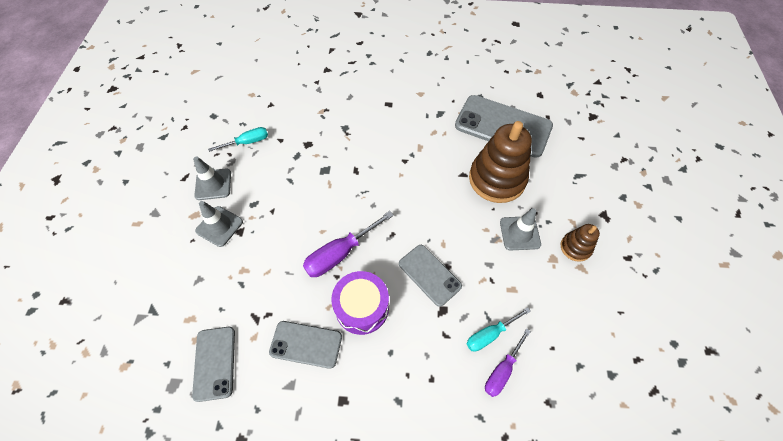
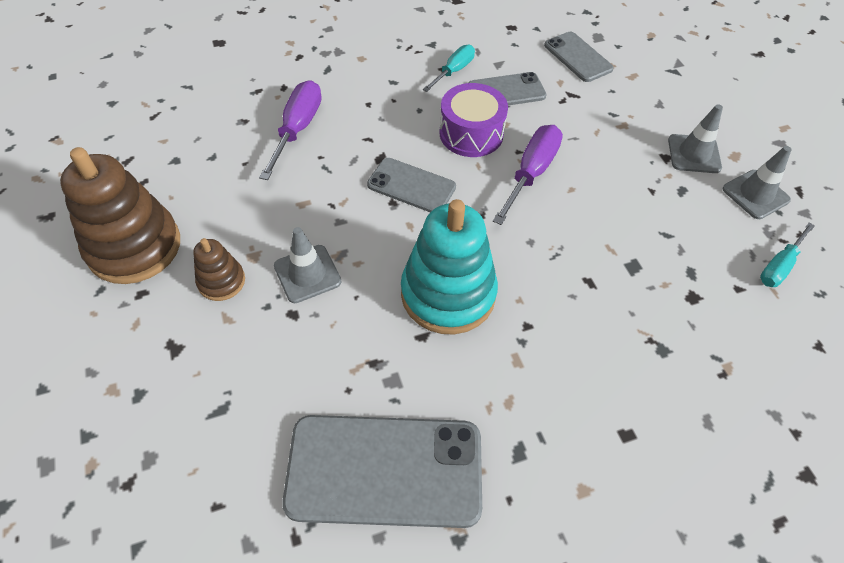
camera: 155 degrees right, 5 degrees down
(439, 191) = (448, 294): none -> turquoise stacking toy
(490, 334) = (318, 153): turquoise screwdriver -> turquoise screwdriver (453, 71)
(497, 179) = (364, 348): brown stacking toy -> brown stacking toy (134, 247)
(502, 370) = (297, 130): purple screwdriver -> purple screwdriver, size x1.53

